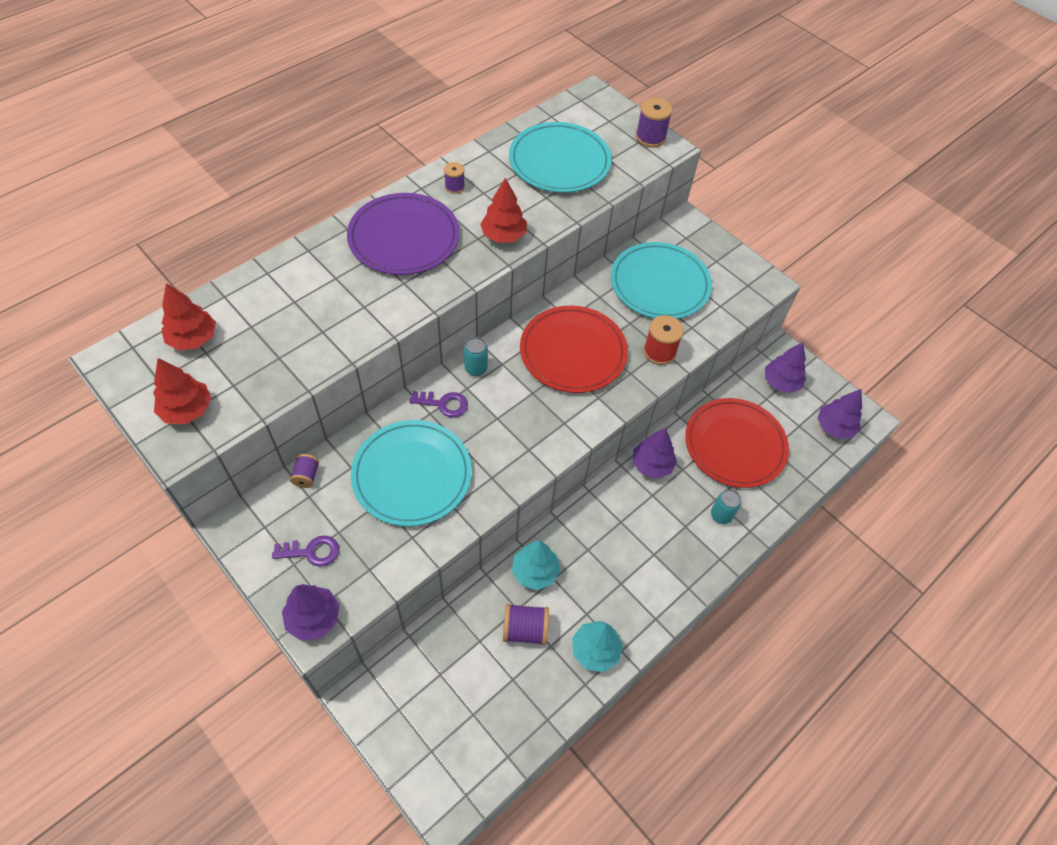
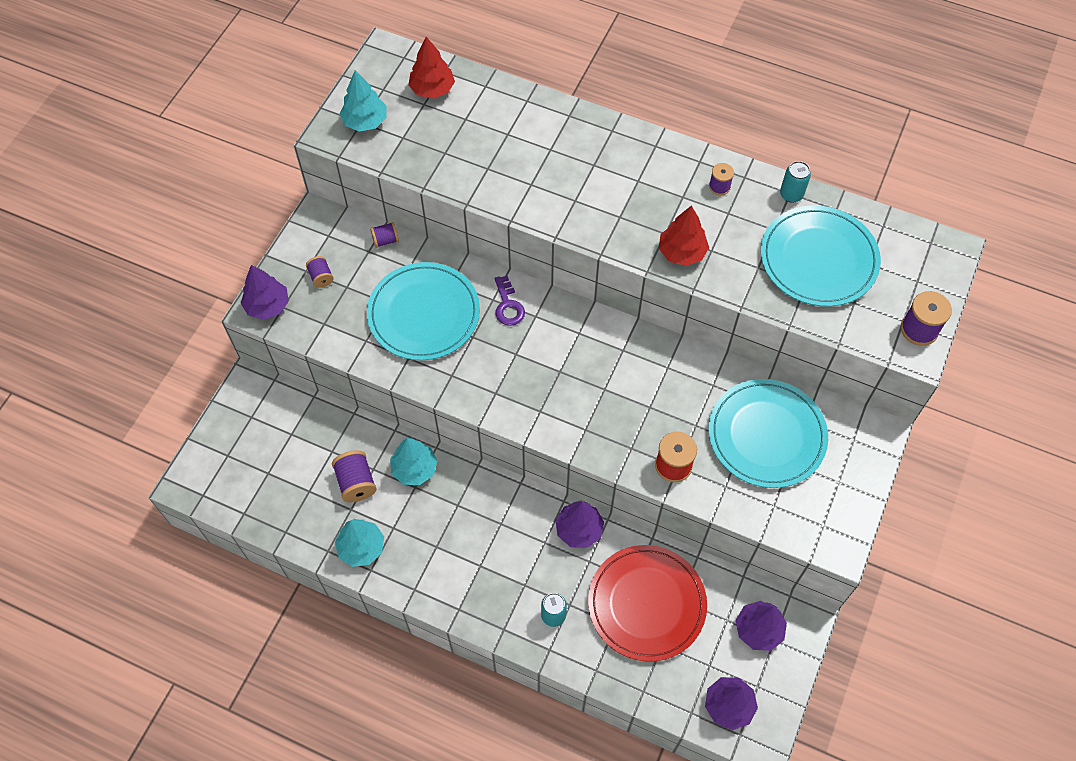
camera: 70 degrees right, 5 degrees up
(187, 410) = (365, 121): red tree -> turquoise tree
(312, 552) = (321, 277): purple key -> purple spool
(404, 237) = (628, 176): purple plate -> none
(476, 368) = (561, 314): turquoise can -> turquoise can (791, 194)
(573, 352) = (627, 387): red plate -> none

